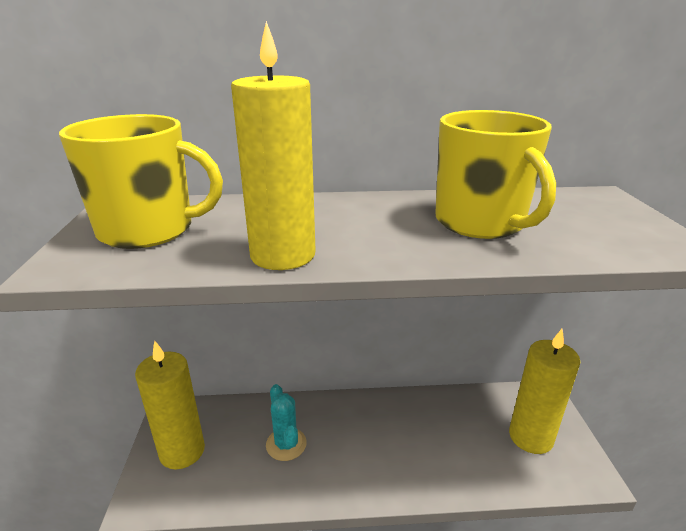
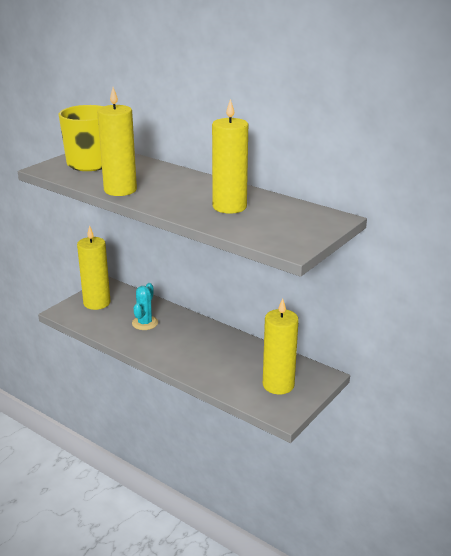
camera: 40 degrees right, 0 degrees up
(480, 223) = (229, 207): yellow mug -> yellow candle

